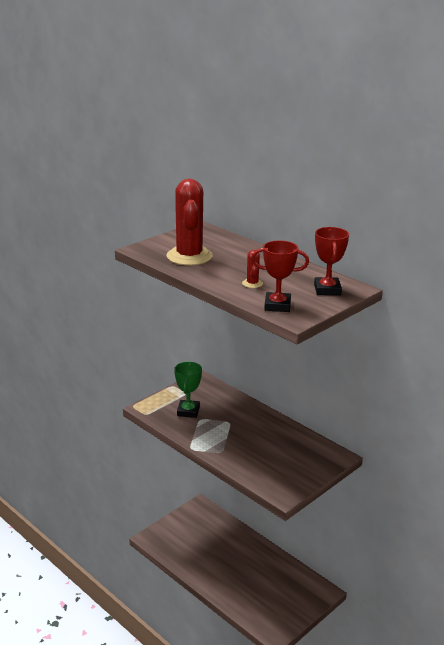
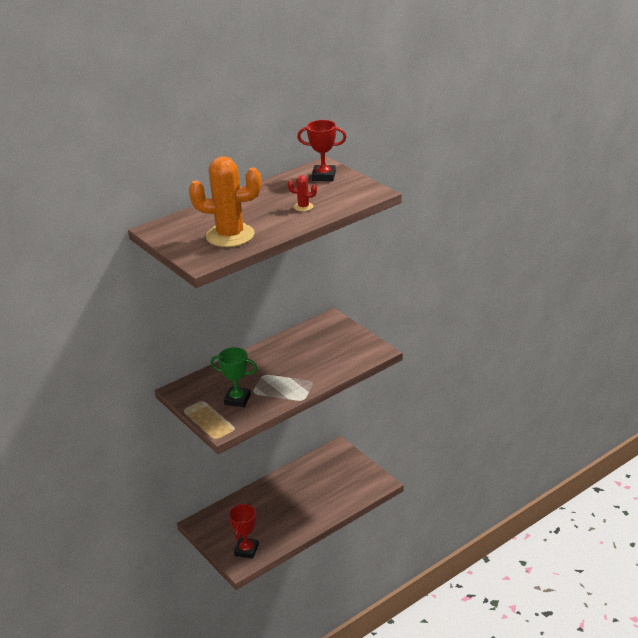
camera: 80 degrees left, 5 degrees up
(189, 256) = (230, 235): red cactus -> orange cactus
(277, 305) = (351, 198): red trophy -> red trophy (246, 550)

